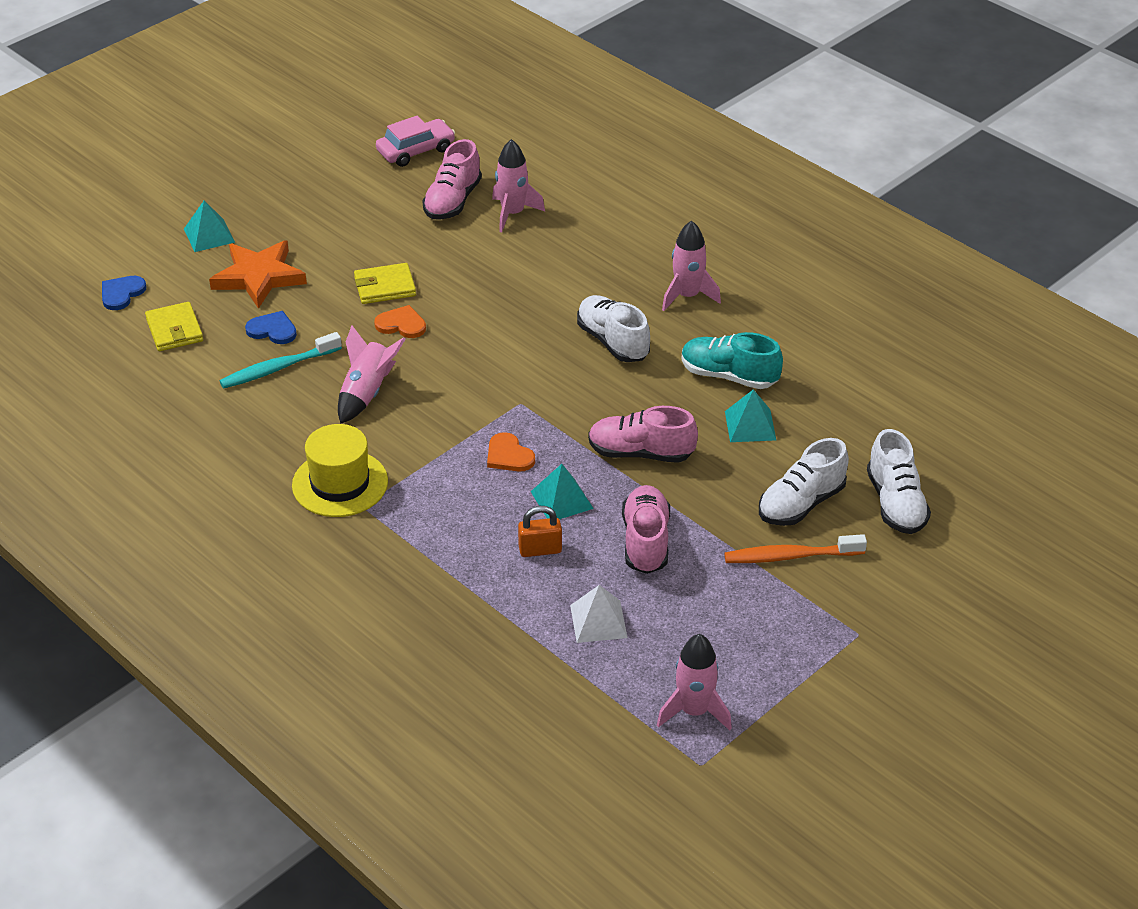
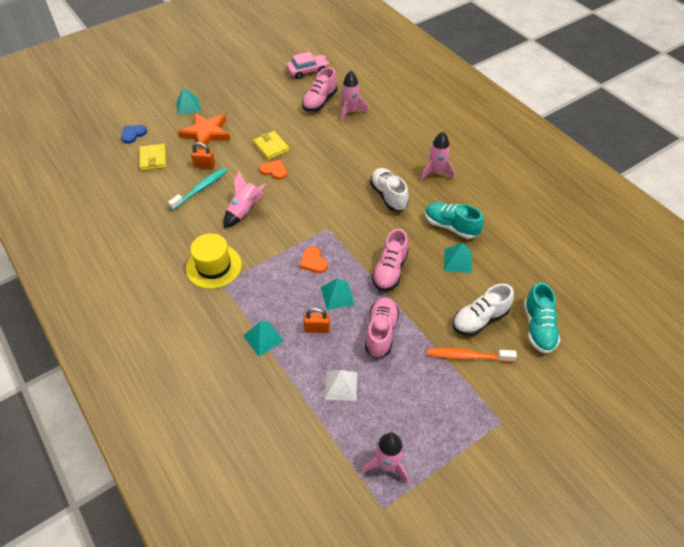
camera: 10 degrees right, 10 degrees up
(272, 330) = (204, 165): blue heart -> orange padlock
(278, 368) = (200, 189): turquoise toothbrush -> turquoise toothbrush turned 150 degrees clockwise
(385, 287) = (271, 147): yellow wallet -> yellow wallet turned 60 degrees clockwise
(455, 574) = (263, 338): none -> turquoise pyramid
(640, 453) = (390, 270): pink shoe -> pink shoe turned 90 degrees counterclockwise
(895, 503) = (538, 327): white shoe -> turquoise shoe

